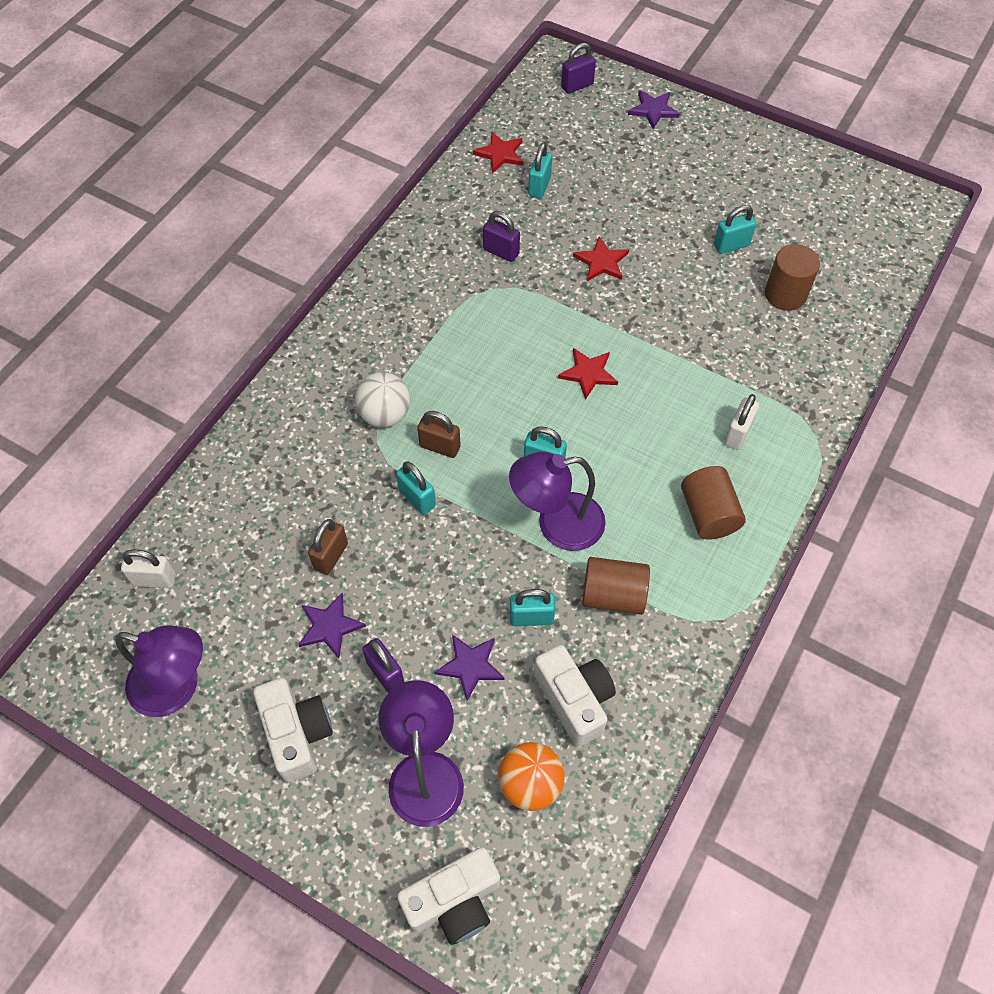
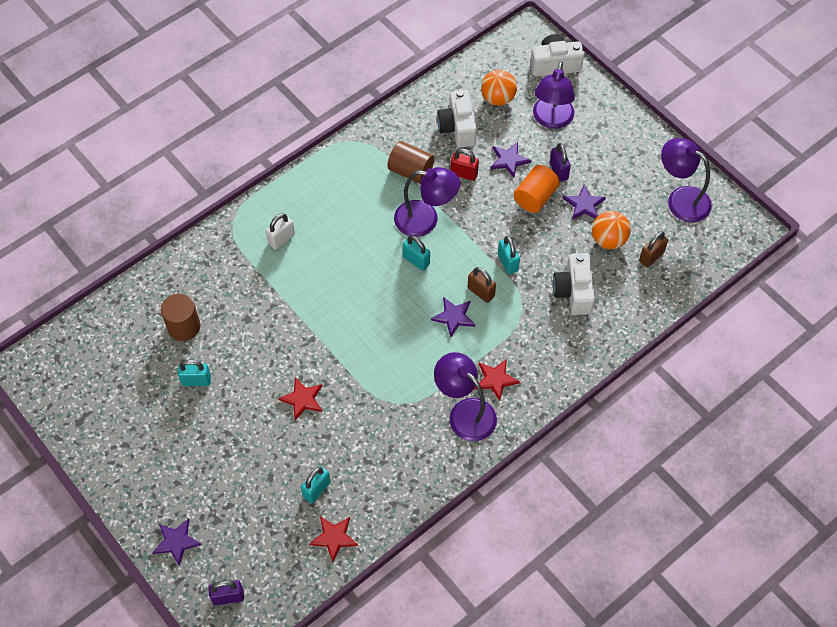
camera: 160 degrees left, 0 degrees up
(154, 579) = (687, 264): white padlock -> none
(280, 579) = (608, 240): none -> orange ball
(297, 734) = (616, 156): white camera -> white camera (573, 291)
(331, 556) = (573, 244): brown padlock -> brown padlock (651, 257)
(385, 414) = (511, 327): white ball -> none
(408, 302) = (465, 412): none -> purple lamp
(409, 614) = (535, 197): none -> orange cylinder
(463, 404) = (454, 317): none -> purple star
(501, 252) = (376, 434): purple padlock -> none
(531, 617) = (464, 174): turquoise padlock -> red padlock
(588, 373) = (357, 312): red star -> red star (495, 379)
(708, 514) = (329, 197): brown cylinder -> none

